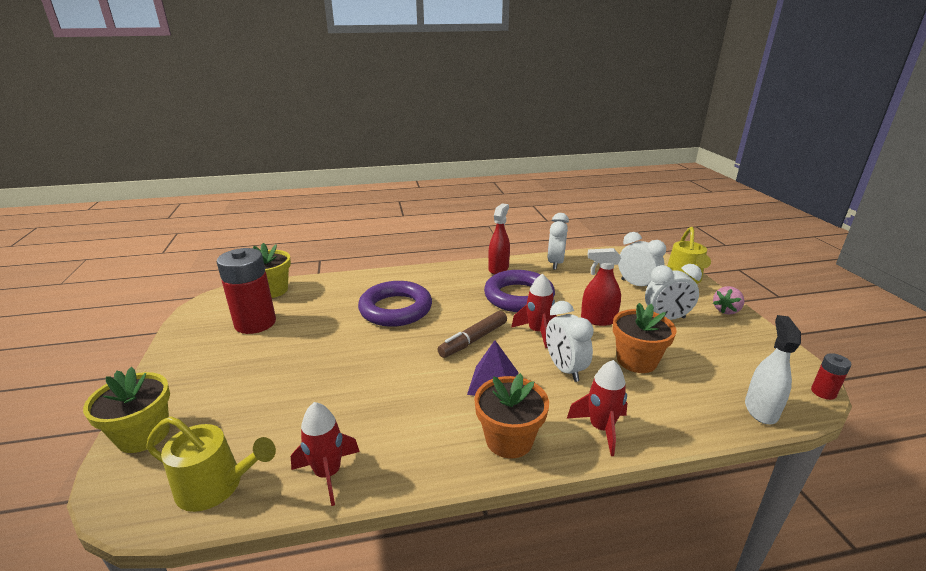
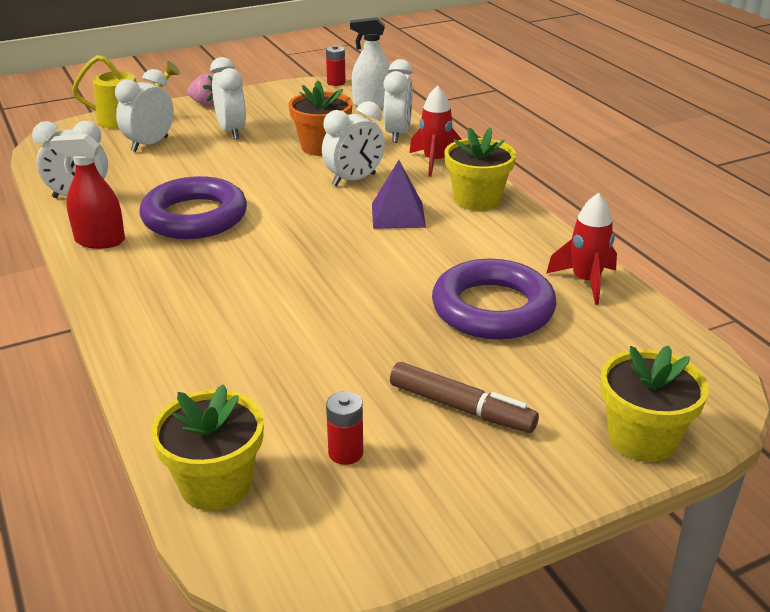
camera: 105 degrees left, 5 degrees up
(216, 486) = (653, 343): yellow watering can -> none
(255, 323) = (345, 453): red battery -> red battery, size x0.45
(395, 309) = (255, 311): purple ring -> purple ring (493, 308)
(473, 340) = (318, 236): brown marker -> brown marker (461, 408)
(509, 440) = (477, 199): orange flower pot -> yellow flower pot
(537, 332) = (284, 198): red rocket -> none
(598, 320) = (245, 165): red spray bottle -> none
(673, 414) = (397, 134): none -> white clock

